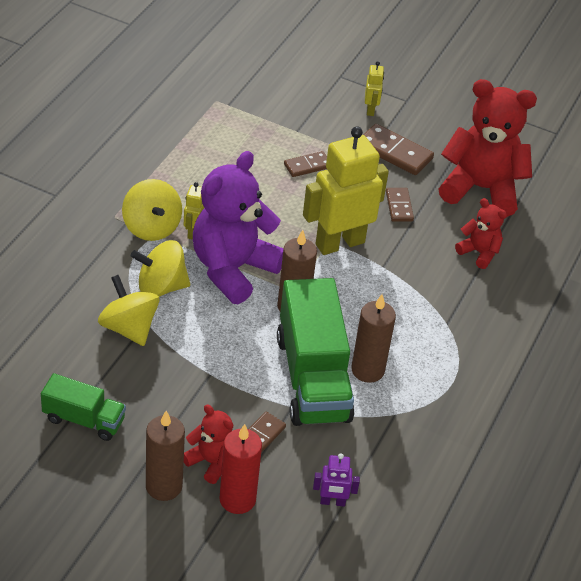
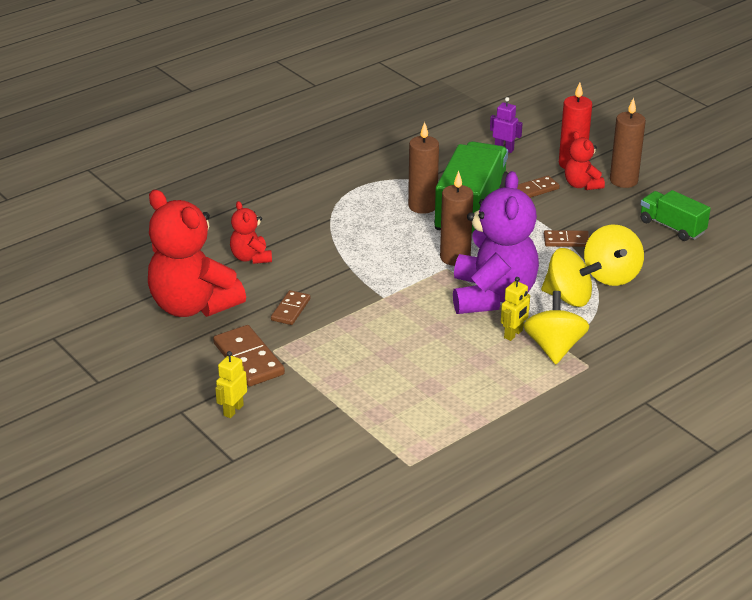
camera: 150 degrees left, 10 degrees down
(233, 269) = (492, 296): purple teddy bear -> purple teddy bear turned 60 degrees counterclockwise
(307, 166) = (354, 367): brown domino -> brown domino (566, 241)
(339, 243) = (375, 293): yellow robot -> none

